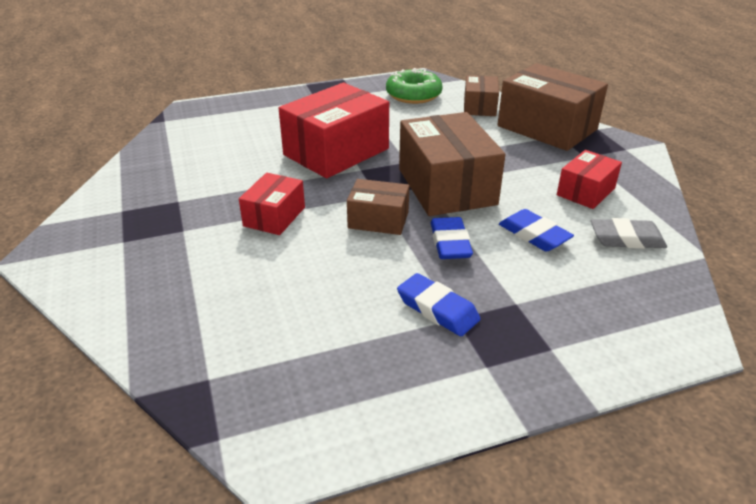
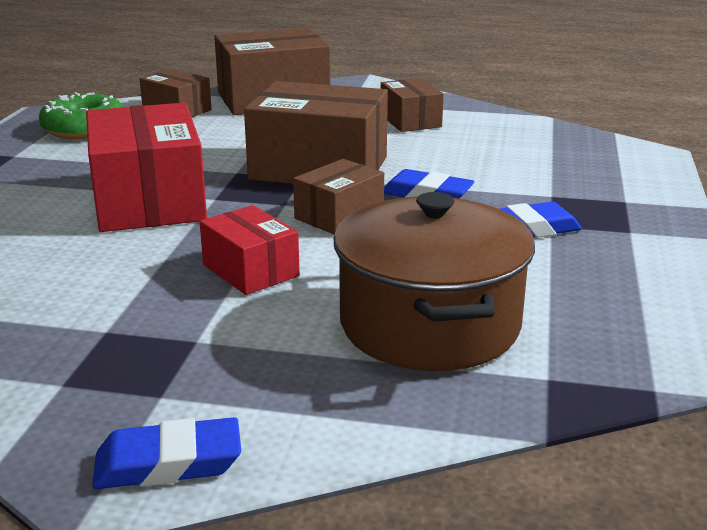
camera: 60 degrees left, 10 degrees down
(249, 305) = (429, 325): none -> brown pot
(534, 235) = (455, 159): blue eraser -> blue eraser (168, 463)
(585, 192) = (410, 121): red box -> brown box
(626, 239) = (501, 130): grey eraser -> none

